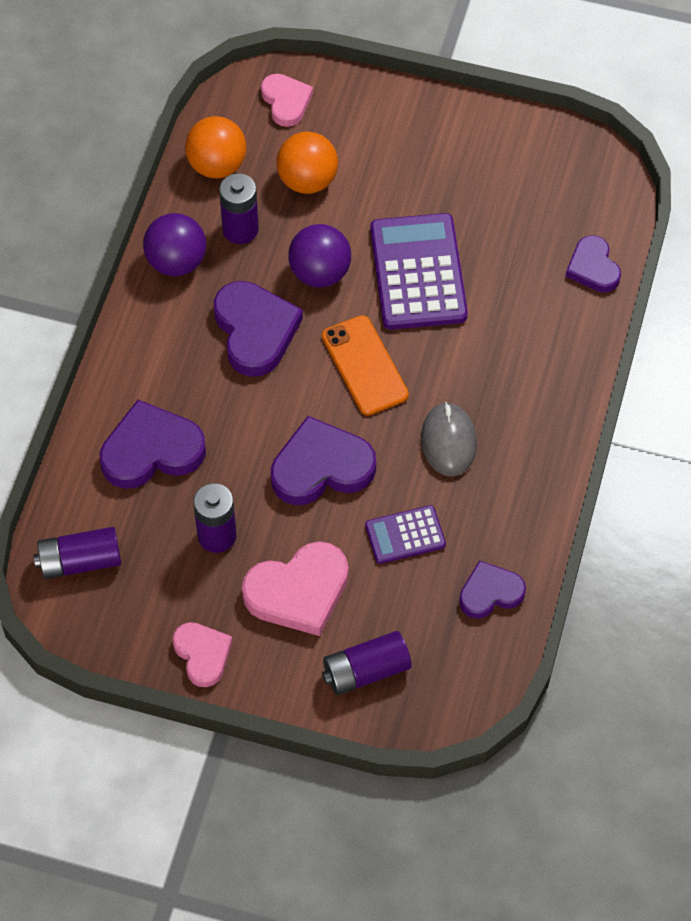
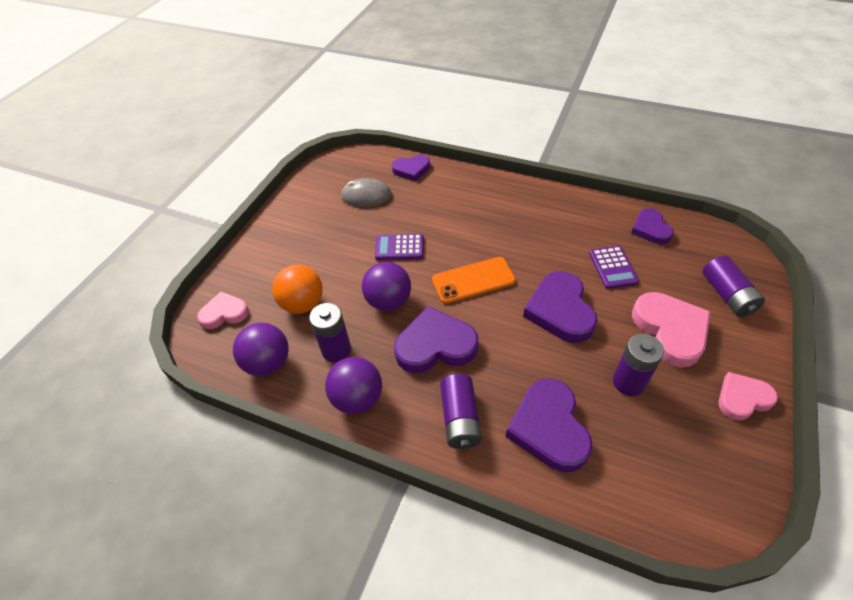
camera: 80 degrees left, 10 degrees down
(80, 561) = (671, 496): purple battery -> purple battery (460, 419)
(217, 165) = (268, 363): orange ball -> purple ball
(418, 273) = (399, 247): purple calculator -> purple calculator, size x0.54
(448, 441) = (536, 241): grey mouse -> grey mouse (366, 196)

